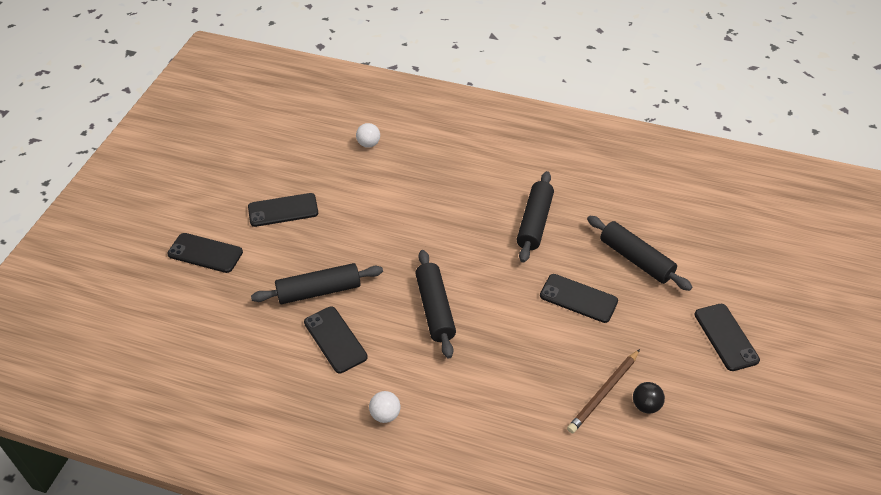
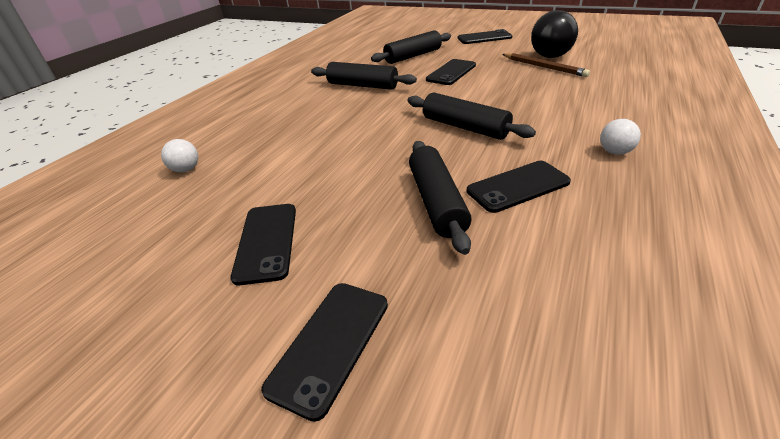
camera: 80 degrees left, 10 degrees down
(435, 309) = (465, 127): black rolling pin -> black rolling pin turned 45 degrees clockwise
(646, 405) = (550, 56): black ball -> black ball, size x1.90

